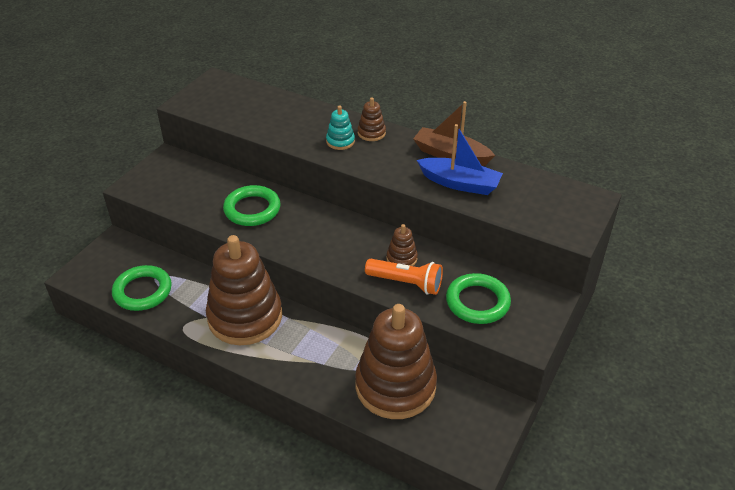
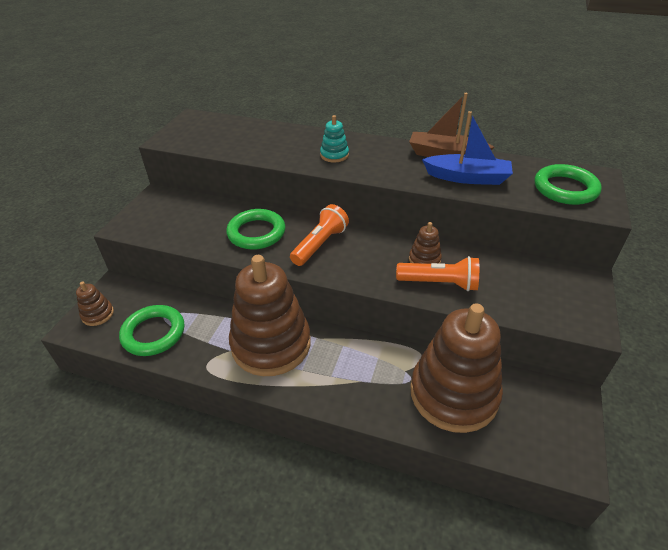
camera: 10 degrees left, 0 degrees up
(308, 229) = (320, 244): none -> orange flashlight
(371, 133) = (361, 145): brown stacking toy -> brown stacking toy (98, 314)
(477, 302) = (519, 292): green ring -> green ring (565, 189)

